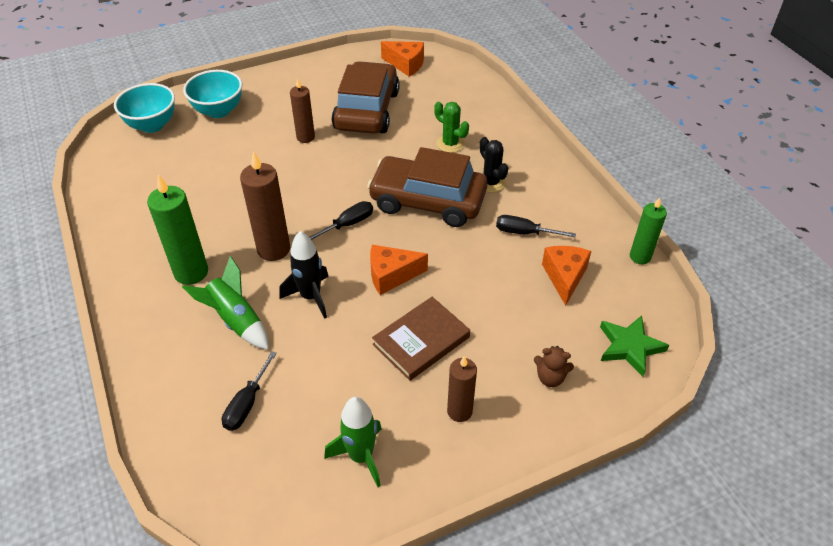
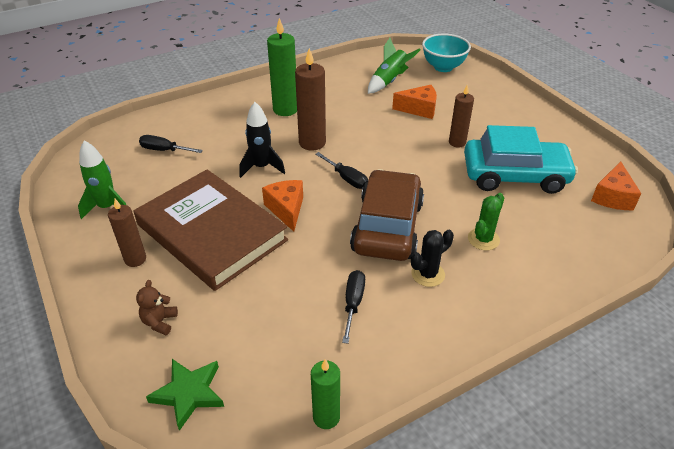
camera: 85 degrees right, 5 degrees down
(218, 111) = (474, 93): turquoise bowl -> none
(235, 320) = (239, 135): green rocket -> green rocket (389, 81)
(367, 110) = (515, 175): brown car -> turquoise car
(421, 341) = (212, 232): brown book -> brown book, size x1.83
(564, 277) = (289, 338): orange cheese -> orange cheese (419, 109)

